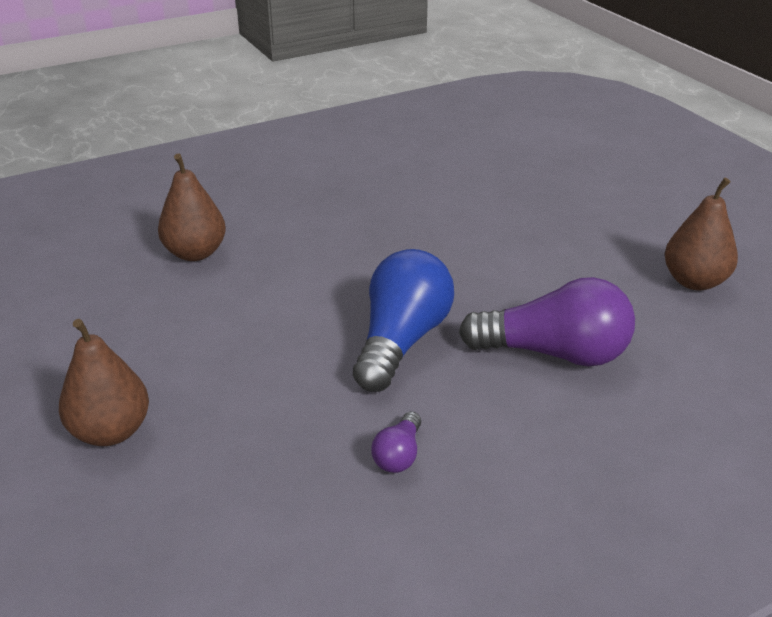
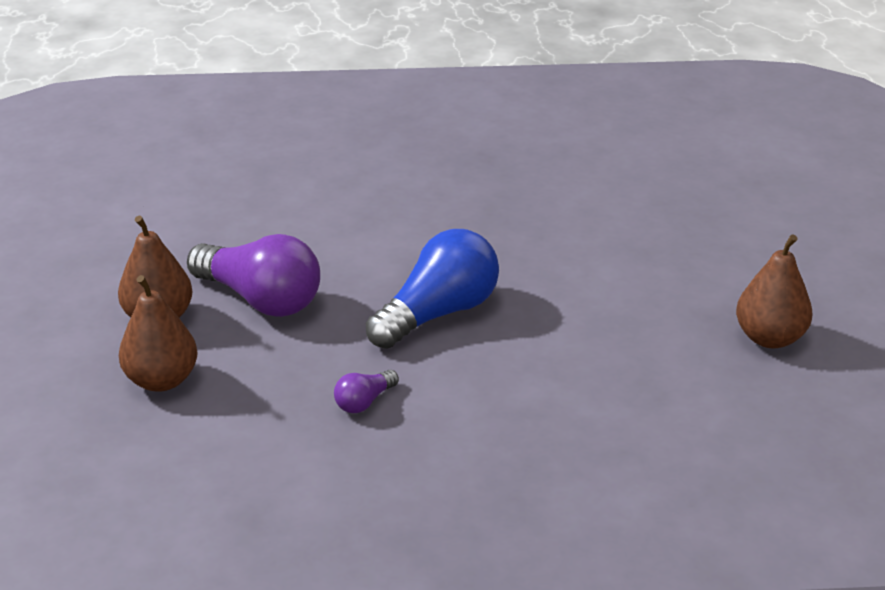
camera: 25 degrees right, 0 degrees up
(195, 253) = (316, 187): brown pear -> brown pear (162, 380)
(554, 353) = (567, 362): purple light bulb -> purple light bulb (261, 299)

